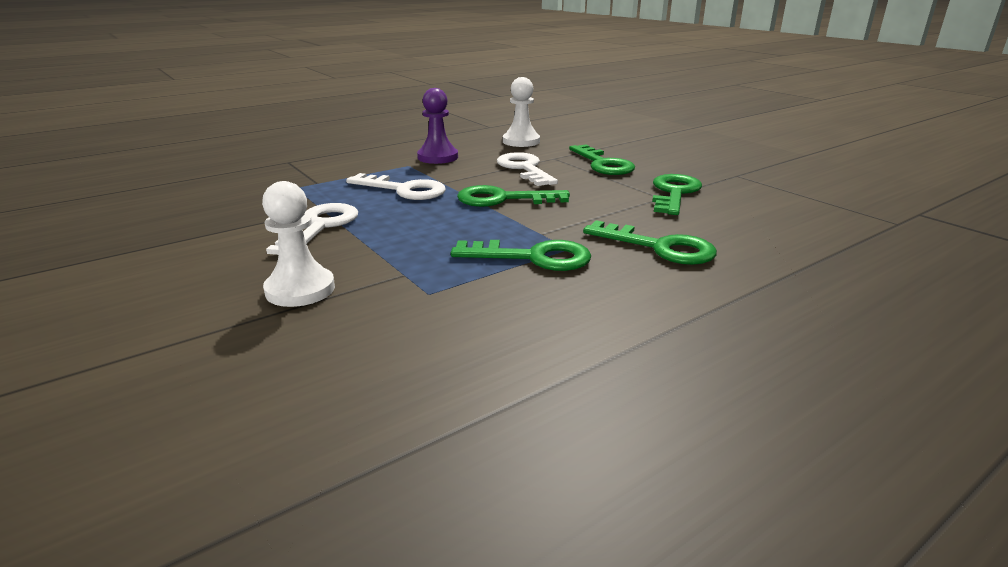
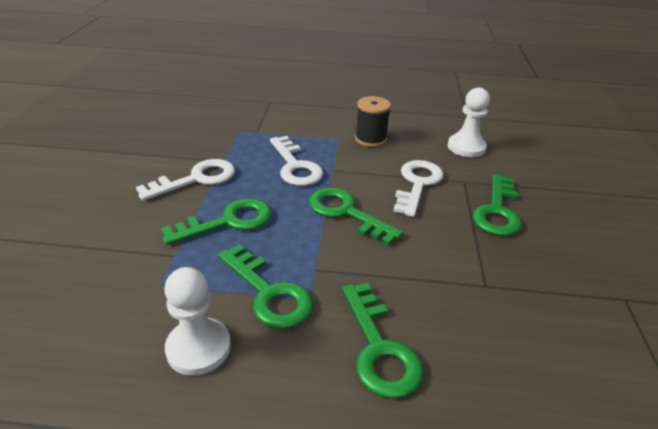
camera: 40 degrees right, 10 degrees up
(300, 289) = (108, 233): white pawn -> white pawn (198, 348)
(438, 157) = (370, 139): purple pawn -> black spool
(674, 193) = (507, 287): green key -> green key (228, 222)

